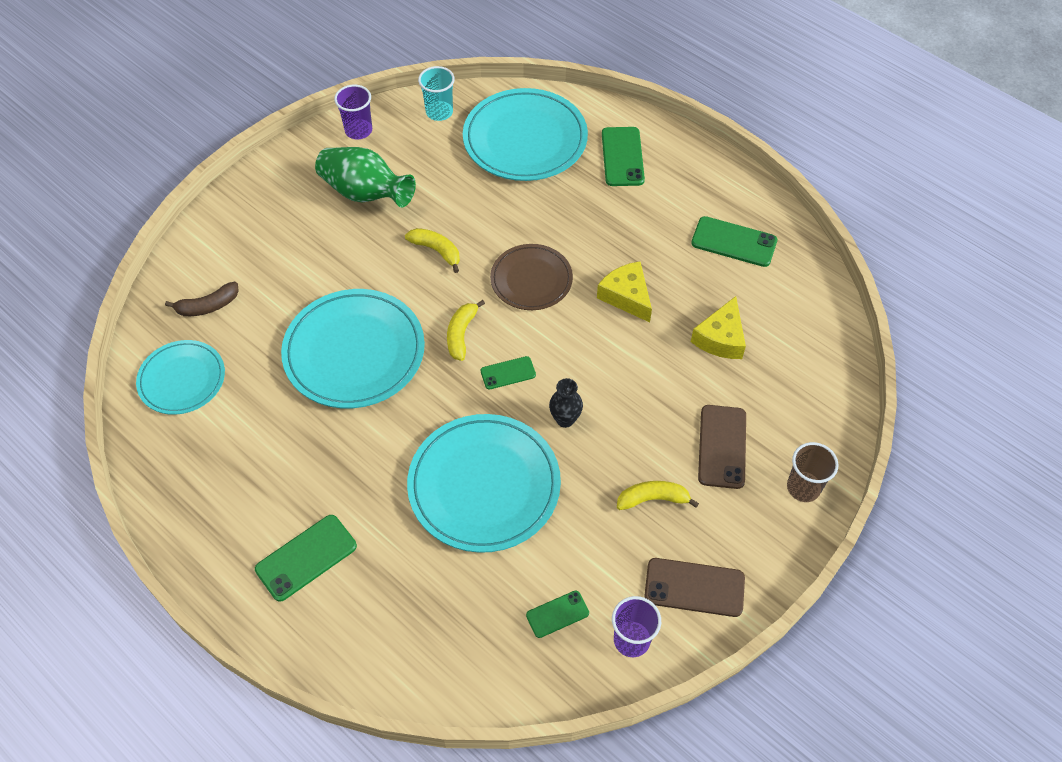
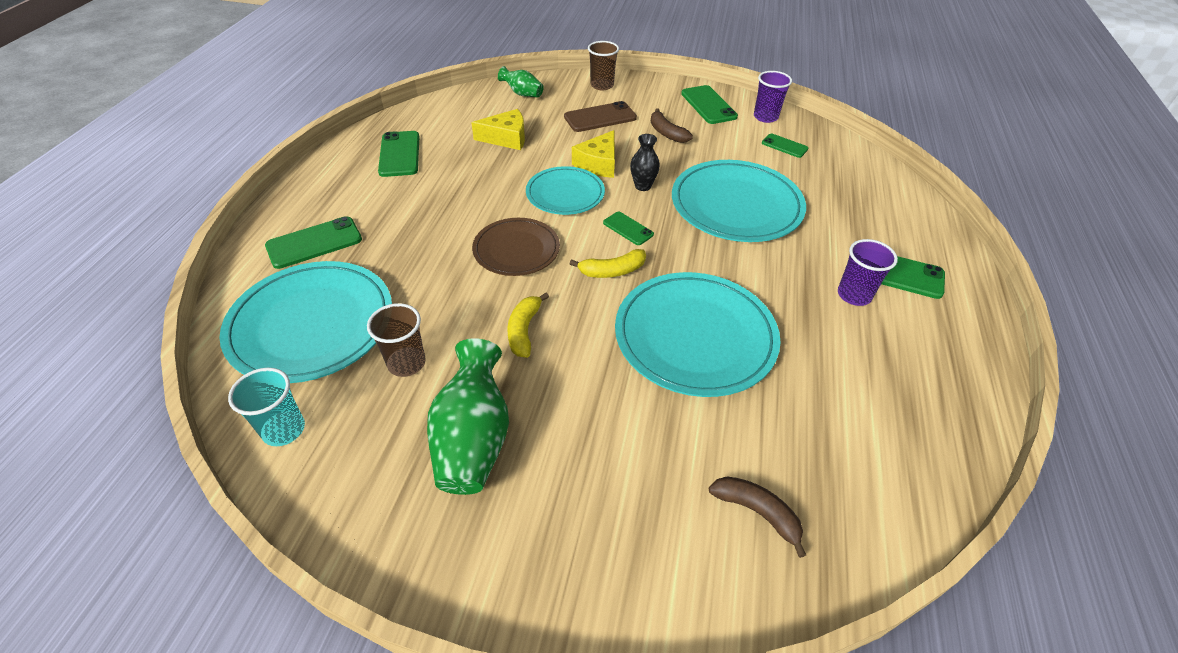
camera: 120 degrees left, 10 degrees down
(182, 379) = (862, 472): turquoise plate -> turquoise plate (565, 194)
(358, 130) = (354, 511): purple cup -> purple cup (854, 295)
(452, 178) = (406, 363): none -> brown cup
(626, 296) = (497, 191): yellow cheese -> yellow cheese (598, 164)
(653, 499) = (666, 133): yellow banana -> brown banana
(694, 587) = (708, 105): brown phone -> green phone
(818, 391) = (522, 94): none -> green vase

